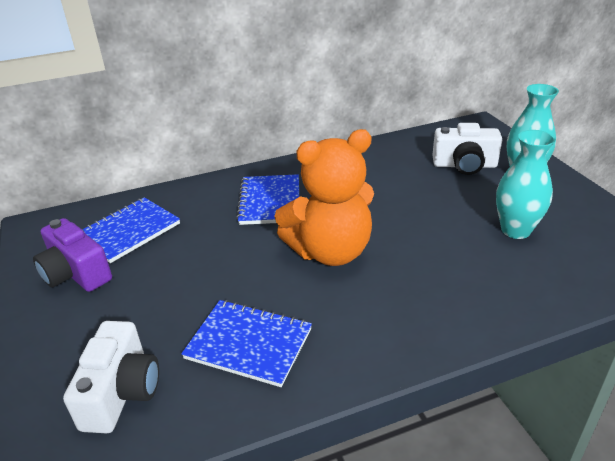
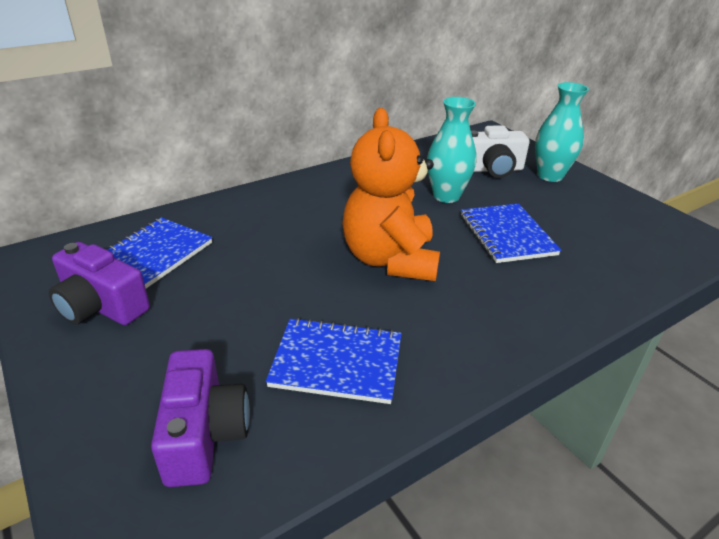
camera: 15 degrees left, 0 degrees up
(121, 392) = (204, 434): white camera -> purple camera
(270, 201) = (306, 214): blue notebook -> blue notebook (507, 235)
(330, 251) = (390, 259): orange teddy bear -> orange teddy bear turned 120 degrees clockwise
(515, 230) = (563, 226): turquoise vase -> turquoise vase (446, 196)

